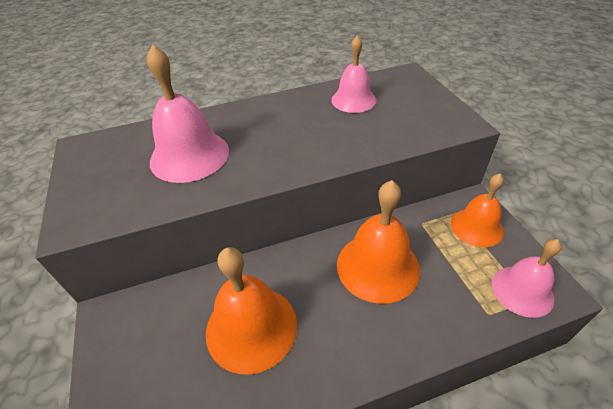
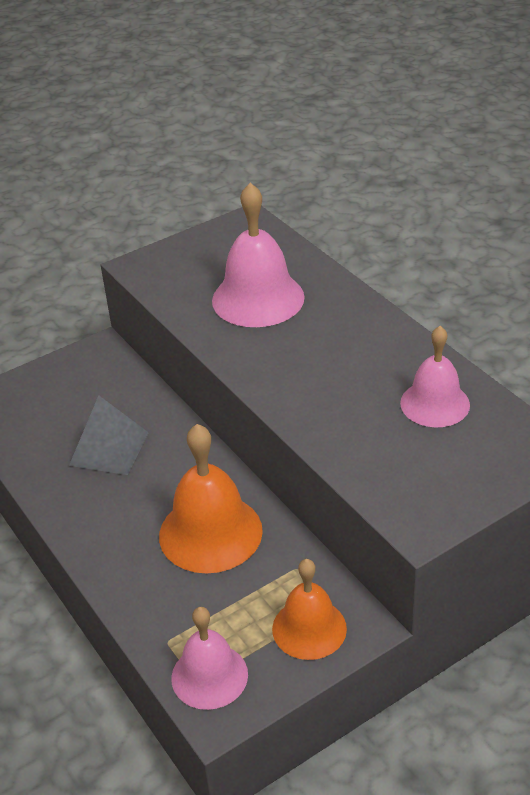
camera: 75 degrees right, 5 degrees down
(251, 327) = (109, 448): orange bell -> grey pyramid

